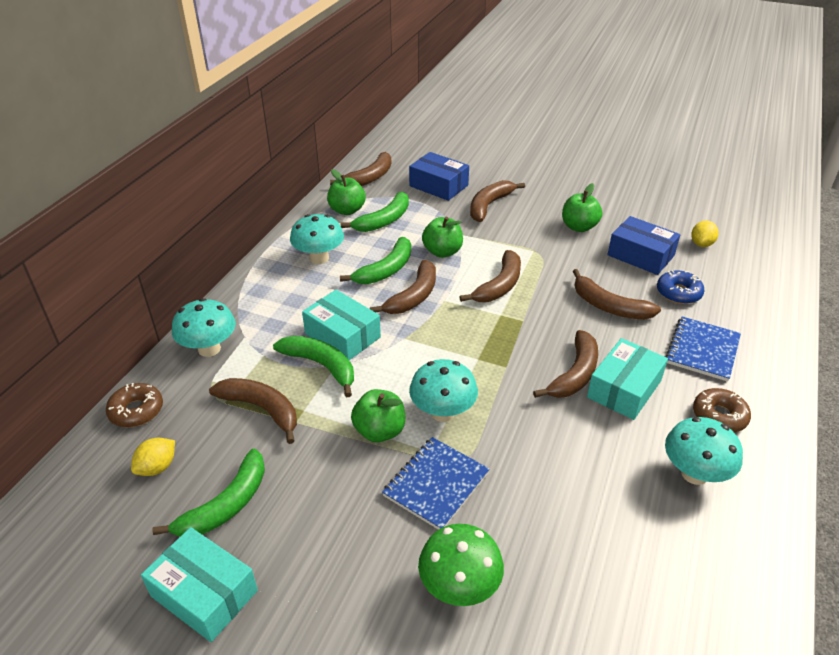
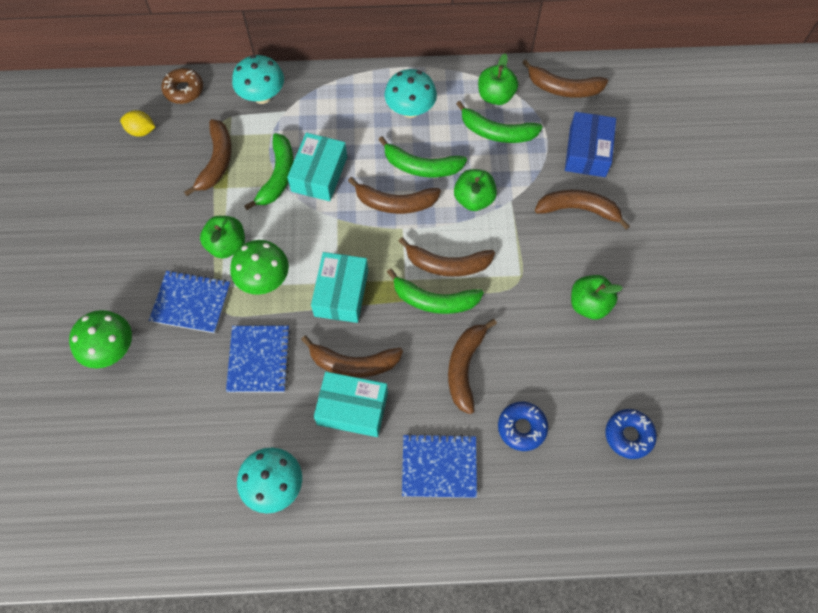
camera: 65 degrees right, 25 degrees up
(204, 593) = (60, 210): turquoise box -> turquoise box (341, 293)
(226, 505) = (126, 186): green banana -> green banana (434, 300)
(442, 412) = (264, 280): turquoise mushroom -> green mushroom
(539, 444) = (259, 359): none -> blue notebook
(640, 255) = (569, 377): blue box -> none
(701, 244) = (628, 435): yellow lemon -> blue donut
(719, 416) = (352, 495): brown donut -> none

